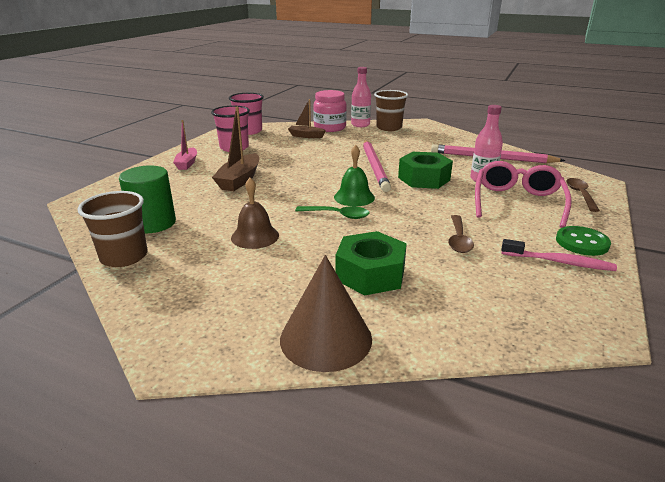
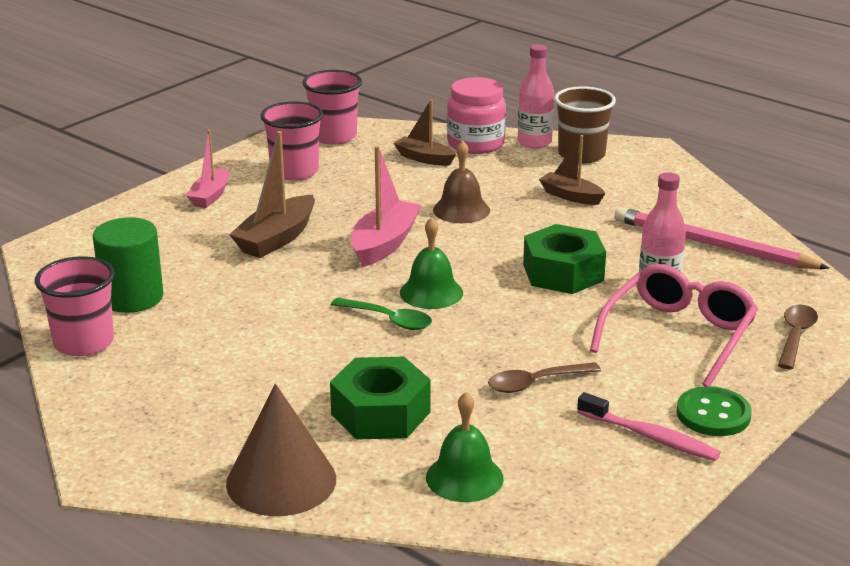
camera: 15 degrees right, 0 degrees up
(124, 257) = (84, 343): brown cup -> pink cup
(255, 236) = (258, 337): brown bell -> brown bell (461, 210)
(309, 176) = (384, 244): none -> pink boat
(375, 167) = (500, 239): pink pencil -> none
(398, 144) = (570, 196): none -> brown boat
(458, 239) = (535, 383): brown spoon -> brown spoon turned 45 degrees clockwise
(462, 311) = (464, 477): none -> green bell

